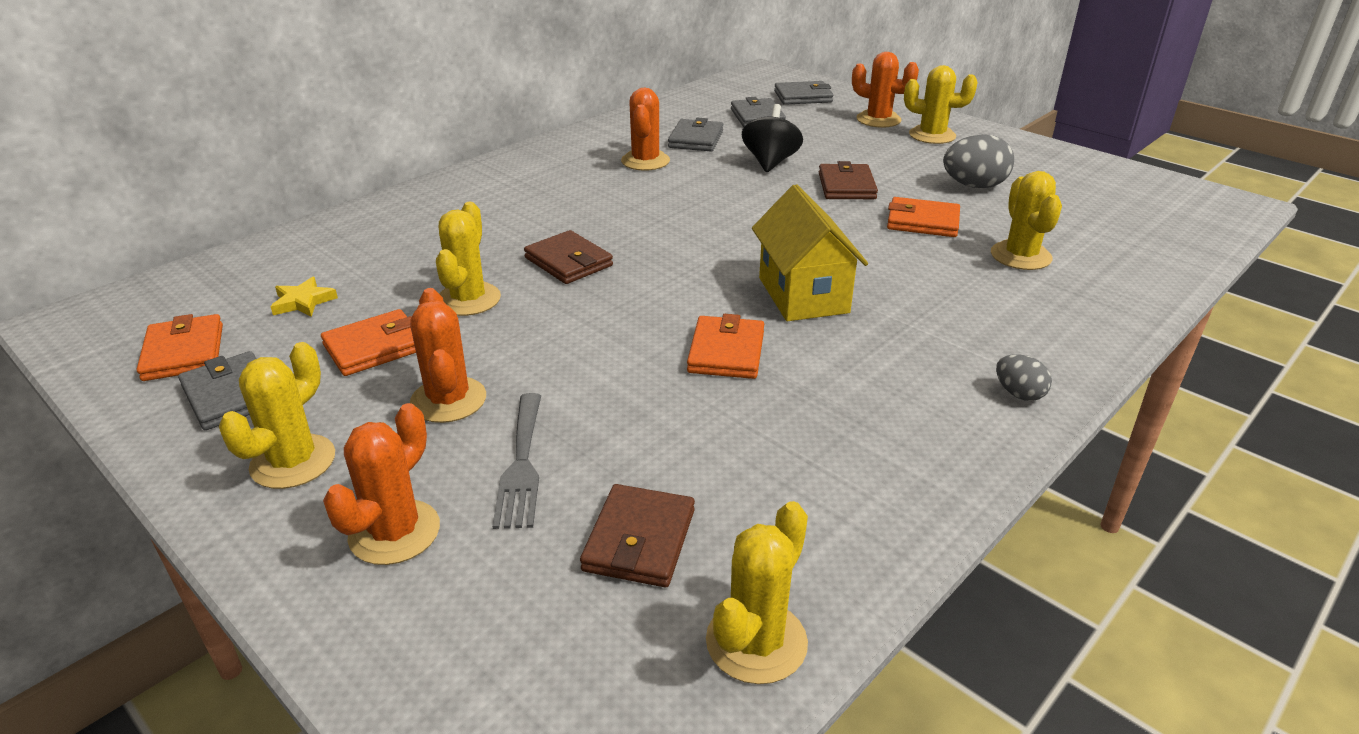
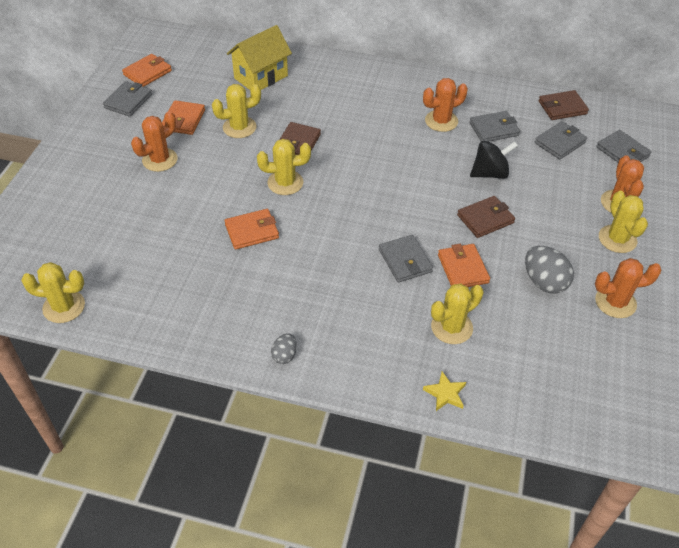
camera: 60 degrees right, 15 degrees up
(293, 462) = (99, 140): yellow cactus -> yellow cactus (285, 183)
(303, 302) = (203, 81): yellow star -> yellow star (445, 393)
(375, 347) = (183, 120): orange wallet -> orange wallet turned 75 degrees clockwise
(394, 532) = (75, 186): orange cactus -> orange cactus (615, 302)
(521, 465) = (130, 201): grey fork -> none
(639, 540) = (103, 253): brown wallet -> brown wallet (562, 107)
(803, 295) = (328, 242): yellow house -> yellow house (261, 77)
(883, 252) = (405, 261): none -> grey wallet

